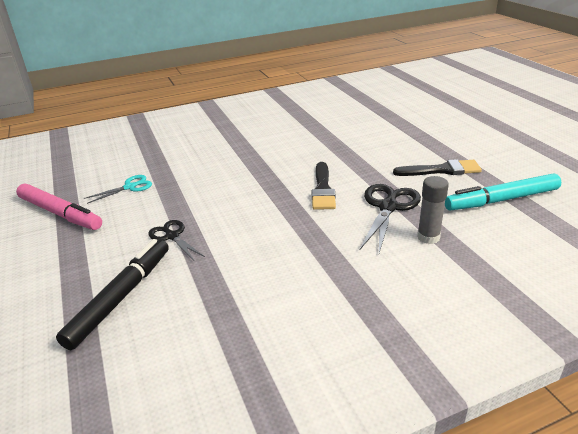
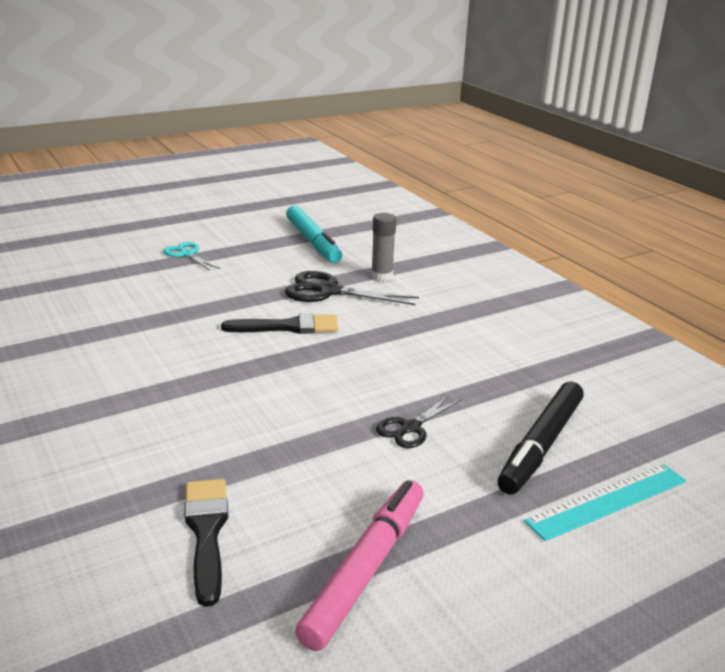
camera: 100 degrees left, 5 degrees down
(41, 319) = (607, 501): none -> turquoise ruler
(121, 297) = (541, 445): black marker -> black marker turned 75 degrees counterclockwise
(130, 187) = (271, 500): turquoise scissors -> turquoise scissors (187, 254)
(441, 170) = (248, 261): black brush -> black brush (206, 532)

